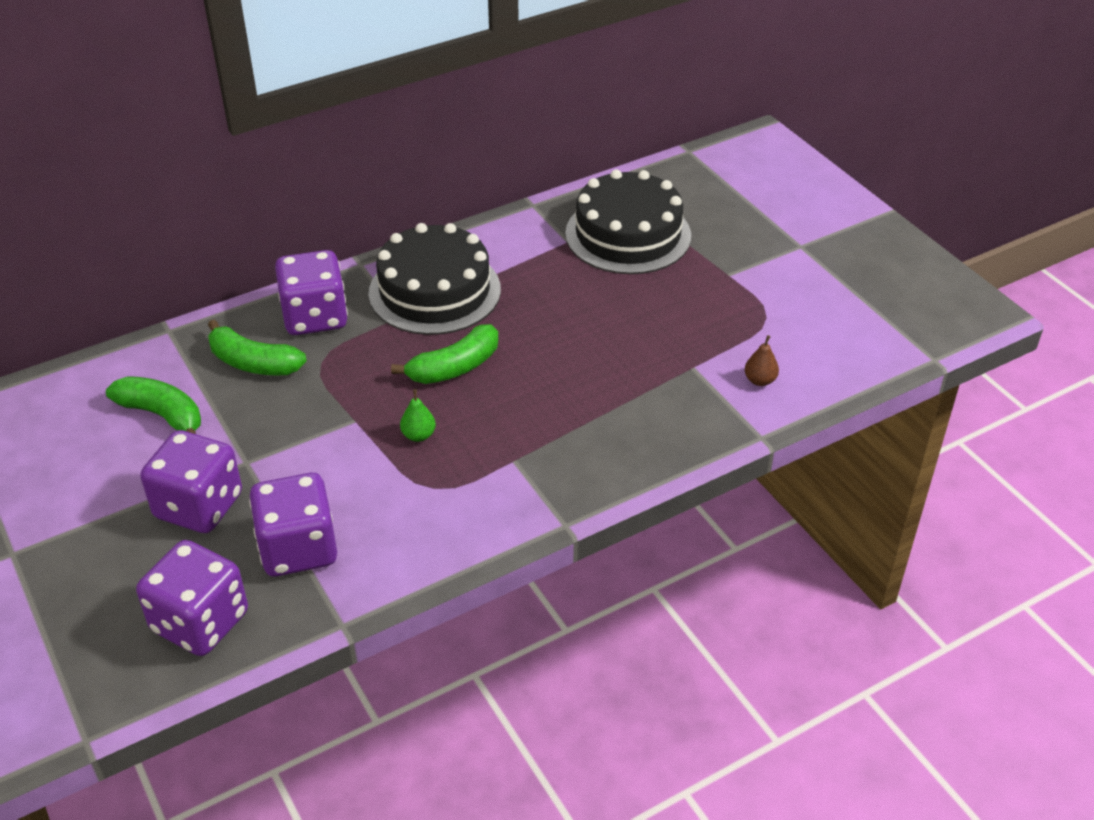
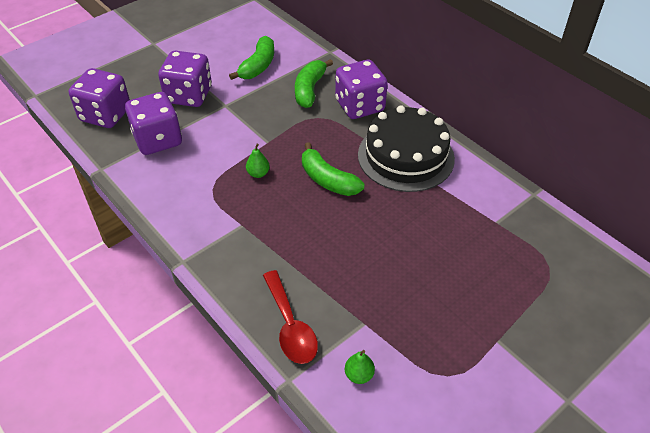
camera: 80 degrees right, 5 degrees up
(628, 234) = (522, 260): black cake -> none
(687, 428) = (290, 326): none -> red spoon
(760, 380) = (359, 375): brown pear -> green pear

